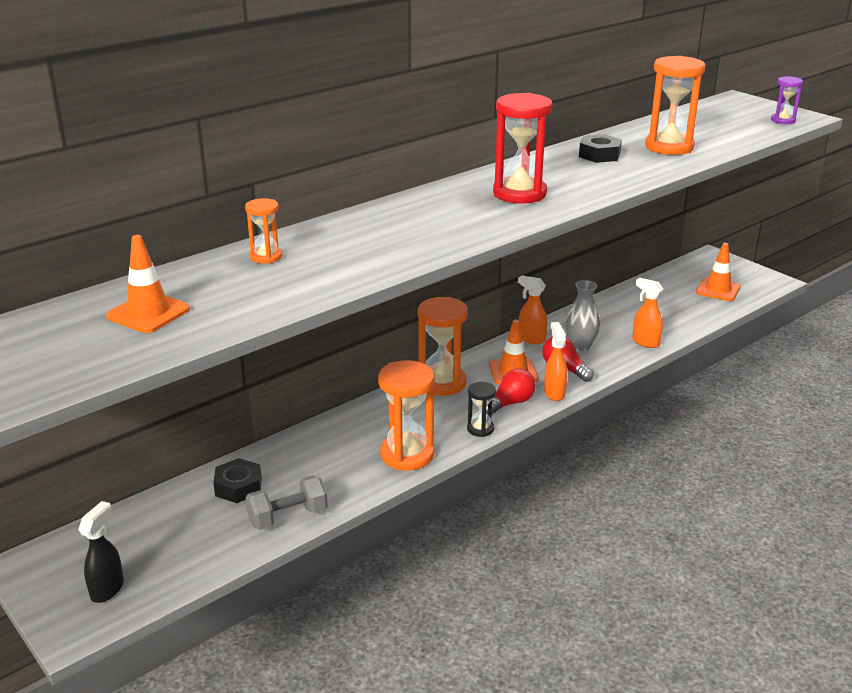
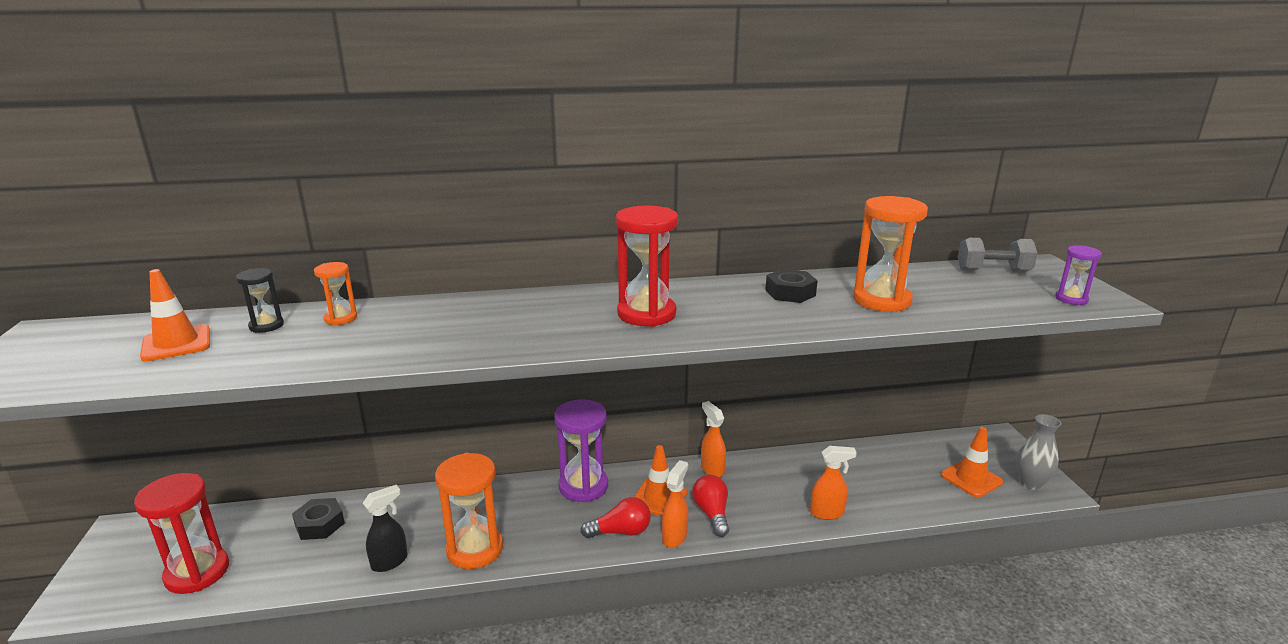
camera: 30 degrees right, 5 degrees down
(107, 589) = (131, 579): black spray bottle -> black spray bottle (390, 562)
(170, 560) = (197, 573): none -> red hourglass
(288, 517) = (317, 571): grey dumbbell -> grey dumbbell (993, 271)
(442, 383) = (583, 486): orange hourglass -> purple hourglass
(480, 429) = (565, 549): black hourglass -> black hourglass (266, 326)
(580, 346) = (753, 494): grey vase -> grey vase (1030, 483)
(645, 342) = (827, 513): orange spray bottle -> orange spray bottle turned 105 degrees clockwise

